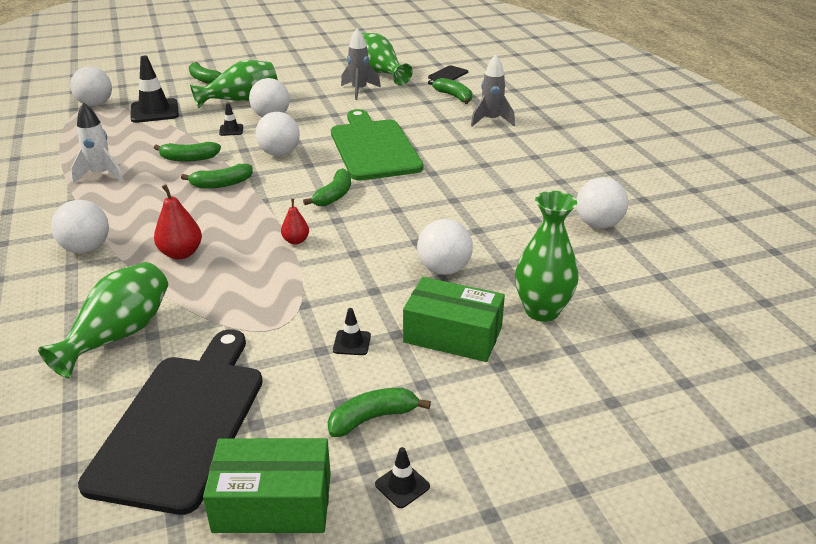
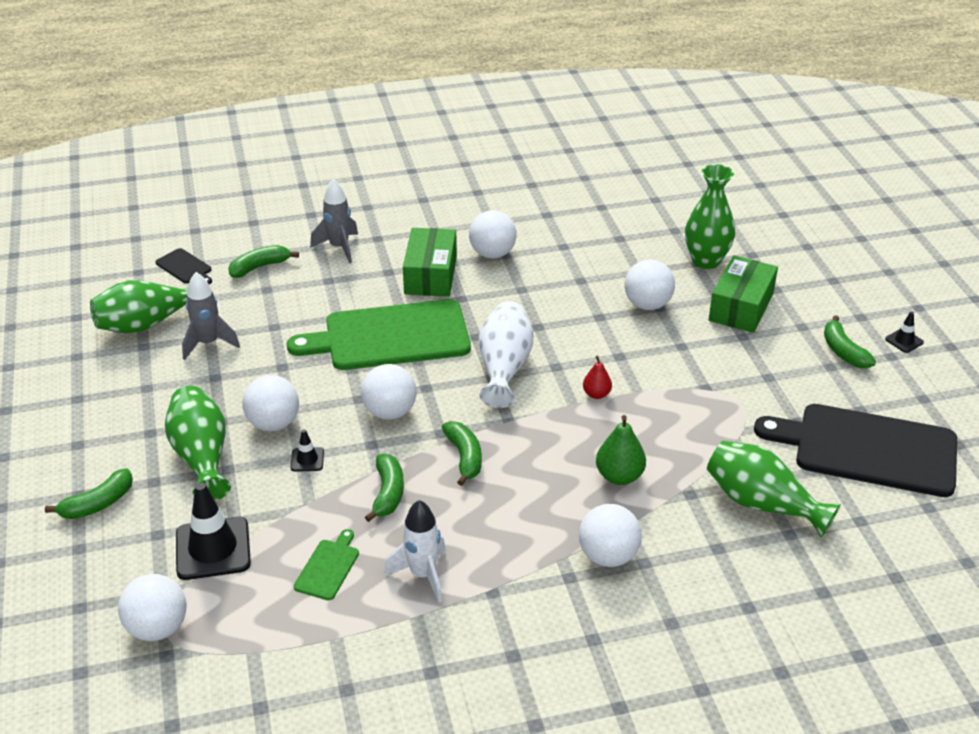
camera: 85 degrees left, 5 degrees up
(123, 145) = (328, 567): none -> green cutting board
(181, 253) = (619, 476): red pear -> green pear
(273, 502) = (933, 398): green box -> green box (430, 275)
(334, 196) = (504, 368): green banana -> white vase
(352, 343) = (757, 360): black traffic cone -> none
(598, 224) = (575, 214): white ball -> white ball (492, 254)

